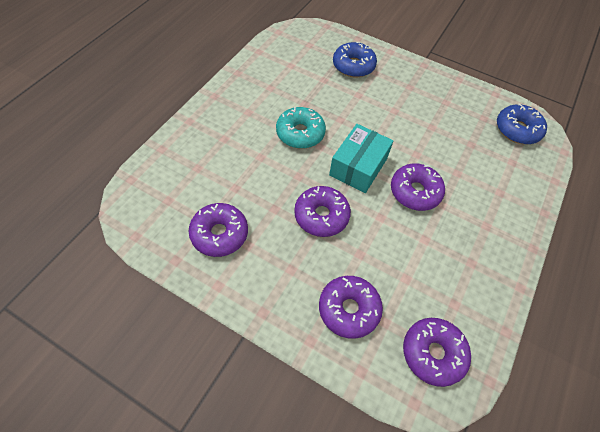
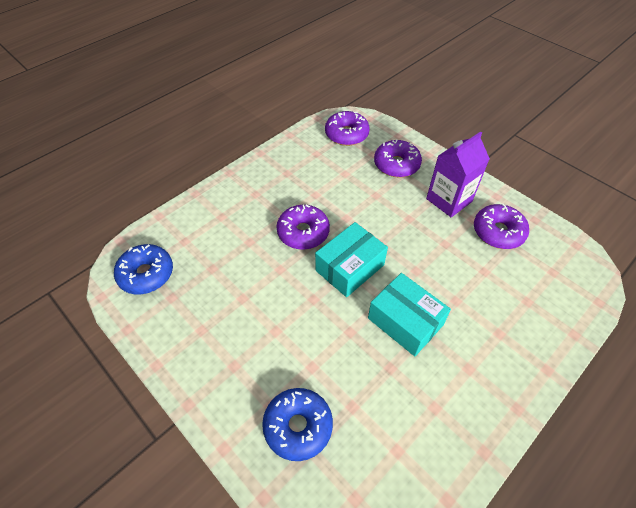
camera: 160 degrees left, 5 degrees down
(275, 265) = (449, 200): none -> purple carton
(300, 133) = (405, 321): turquoise donut -> turquoise box
(321, 216) = (401, 229): purple donut -> none

